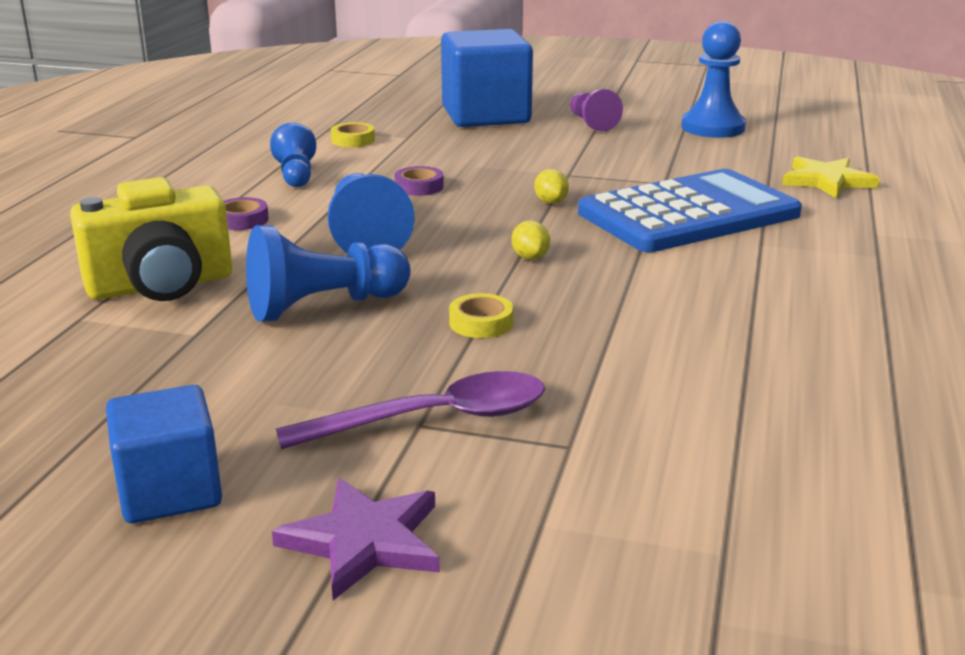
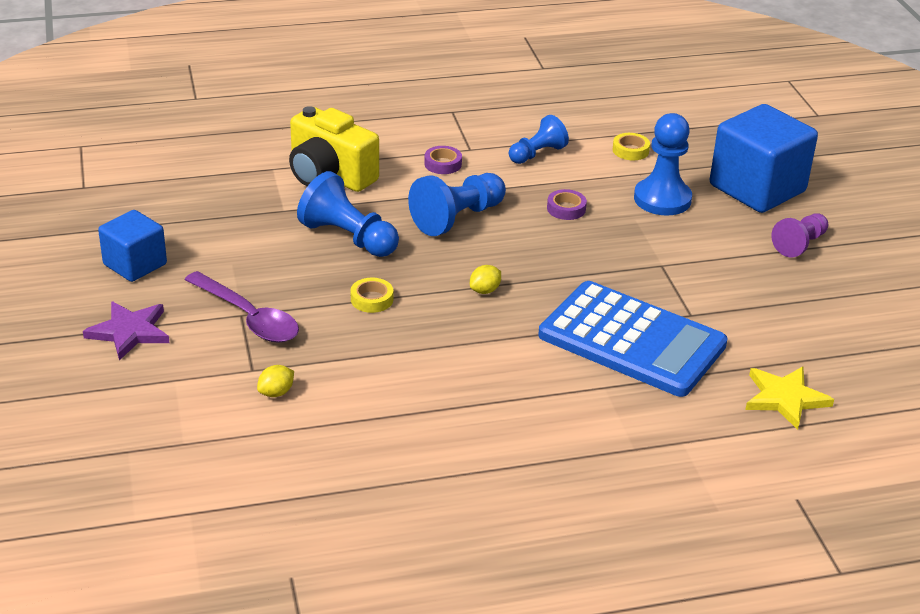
camera: 60 degrees right, 10 degrees up
(551, 202) = (593, 272): yellow lemon -> yellow lemon (276, 392)
(712, 128) = (864, 310): blue pawn -> blue pawn (662, 199)

